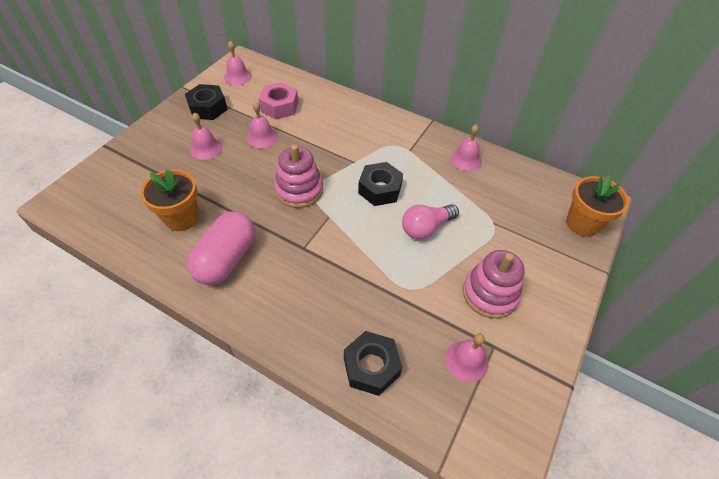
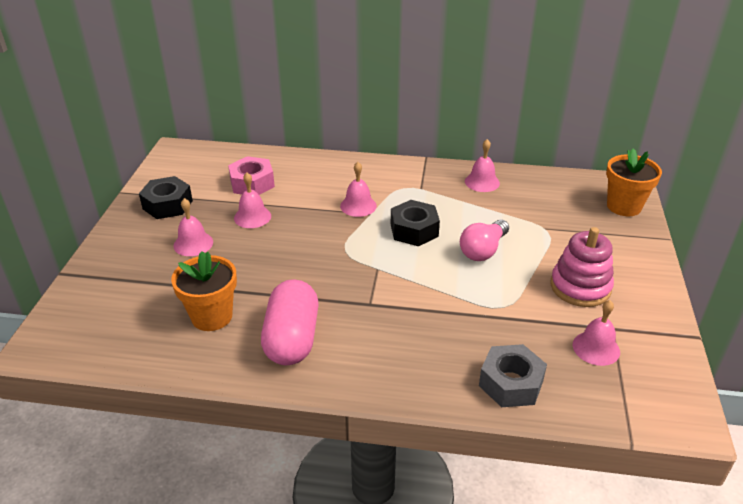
camera: 20 degrees left, 15 degrees down
(237, 76) = (182, 167): pink bell -> pink bell (358, 206)
(299, 190) = (329, 254): pink stacking toy -> none
(371, 367) = (510, 383): black nut -> grey nut

